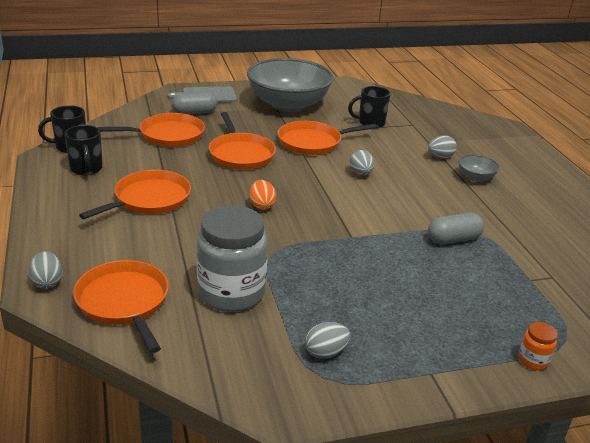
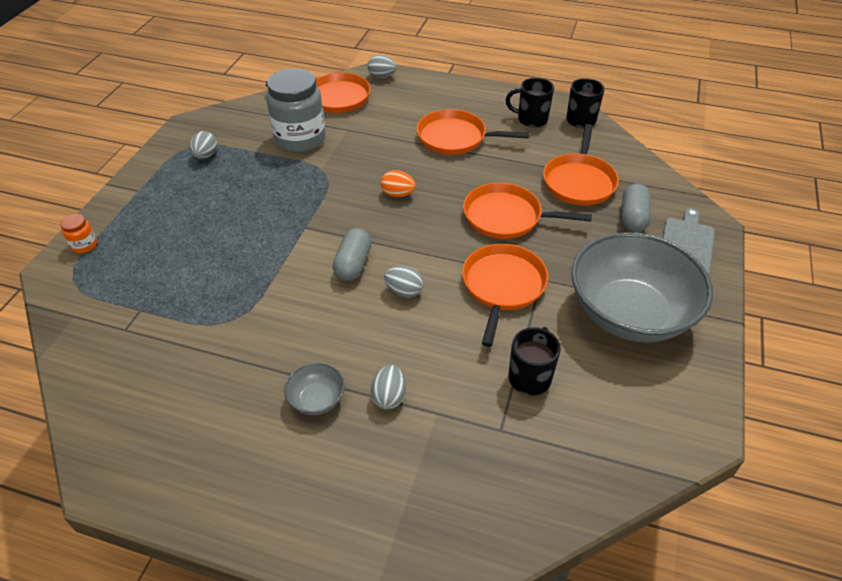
camera: 125 degrees right, 15 degrees up
(149, 199) = (455, 138): orange pan -> orange pan turned 120 degrees clockwise
(453, 239) = (237, 293): grey capsule -> grey capsule (353, 264)

